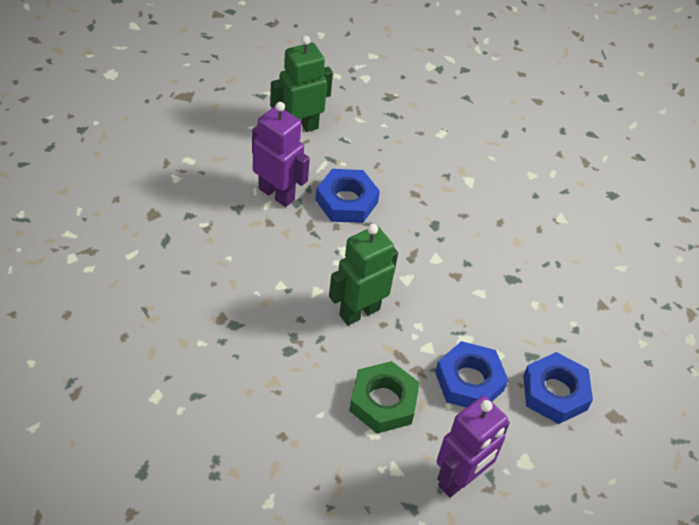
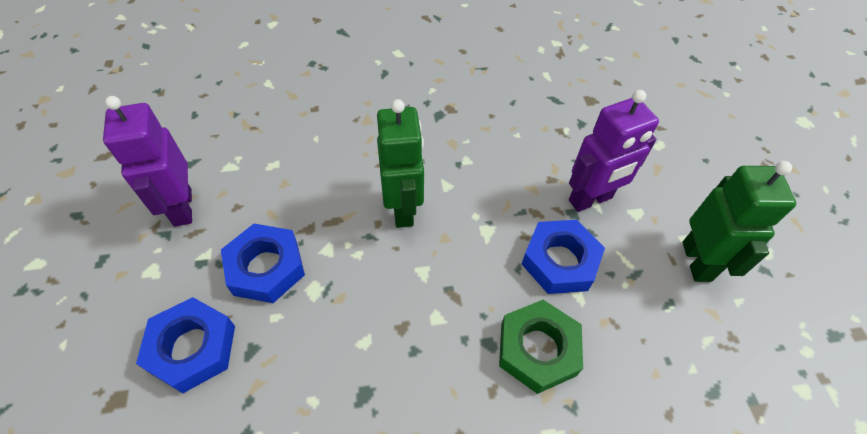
camera: 120 degrees right, 5 degrees up
(383, 402) = (295, 185): green nut -> green nut (538, 349)

